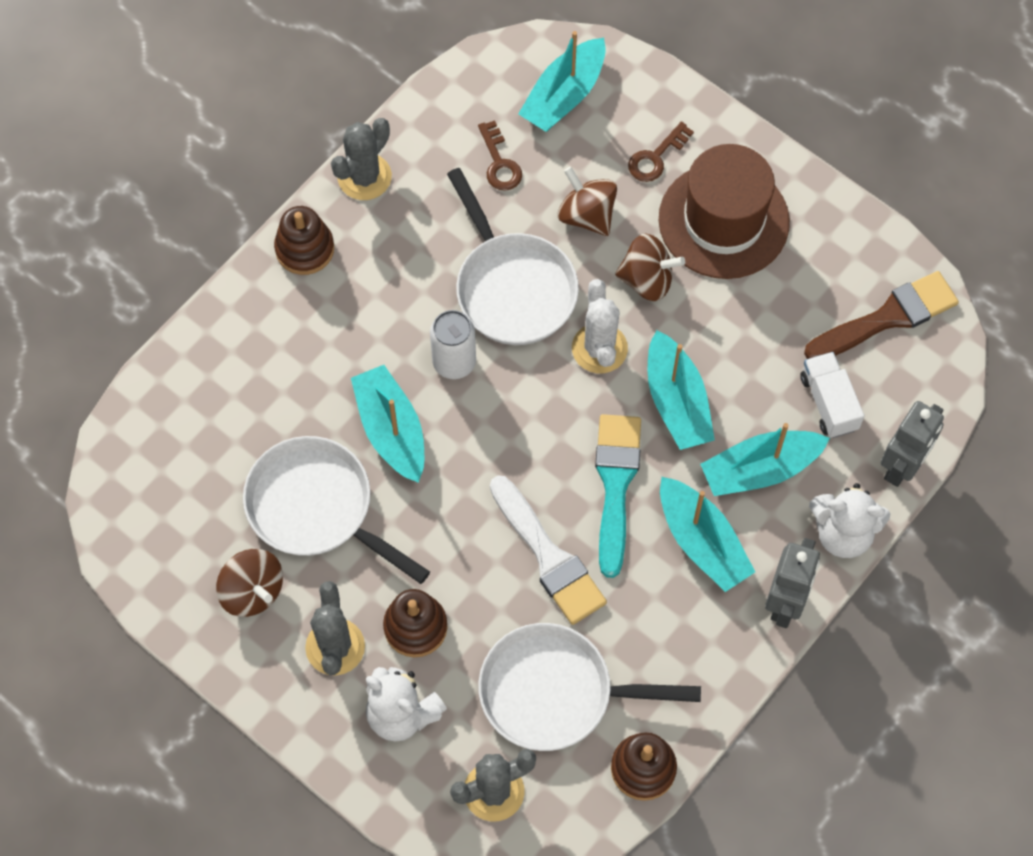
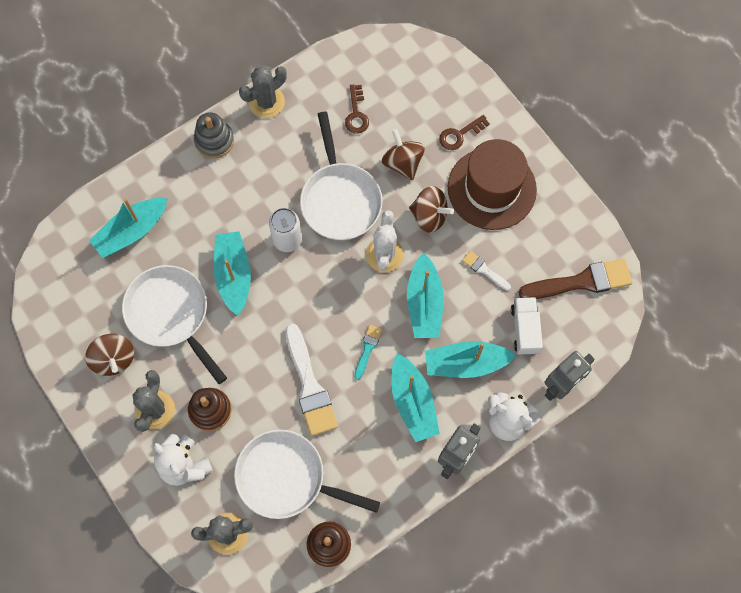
camera: 15 degrees right, 5 degrees up
(305, 249) = (214, 140): brown stacking toy -> grey stacking toy
(564, 95) = (412, 79): turquoise boat -> turquoise boat (132, 231)
(615, 485) = (367, 349): turquoise brush -> turquoise brush, size x0.50
(747, 335) = (484, 270): none -> white brush

